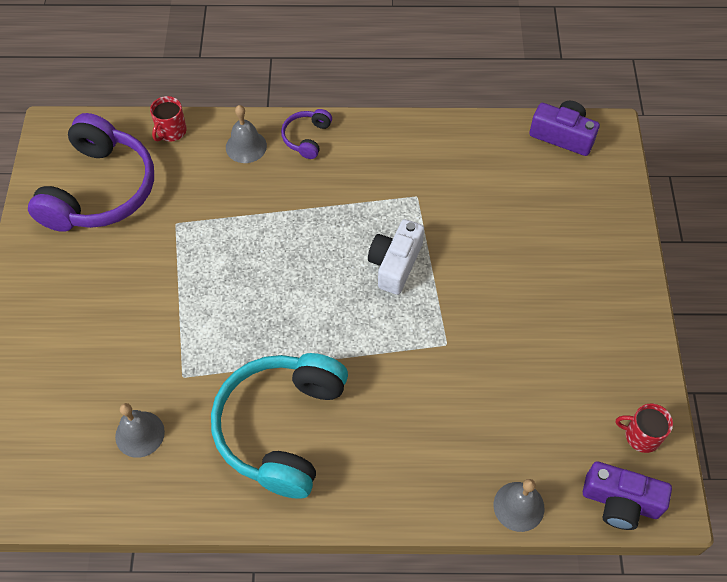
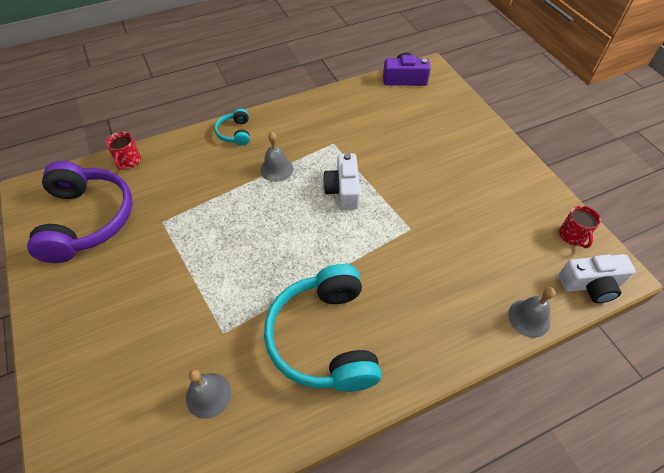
camera: 25 degrees left, 5 degrees down
(246, 146) = (192, 152): grey bell -> grey bell (276, 169)
(306, 138) = (235, 133): purple headphones -> turquoise headphones
(620, 502) = (590, 284): purple camera -> white camera
(641, 435) = (572, 236): red mug -> red mug turned 90 degrees counterclockwise

